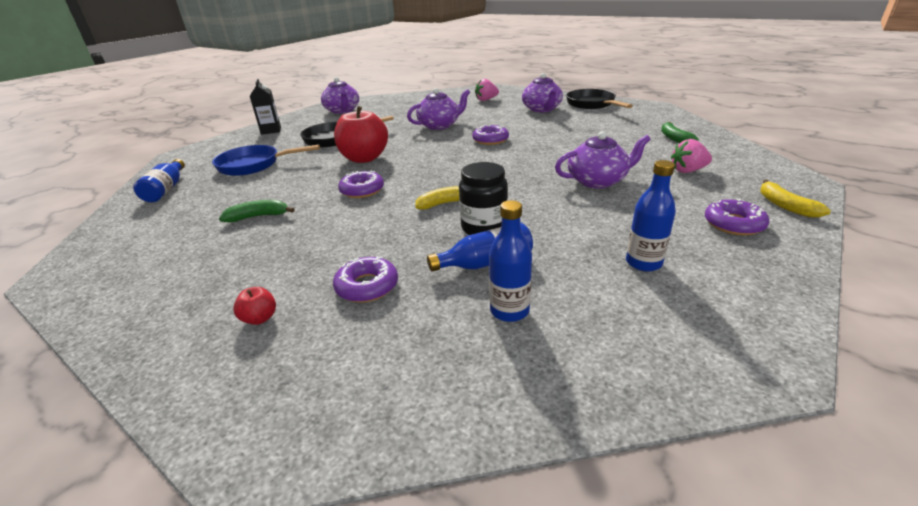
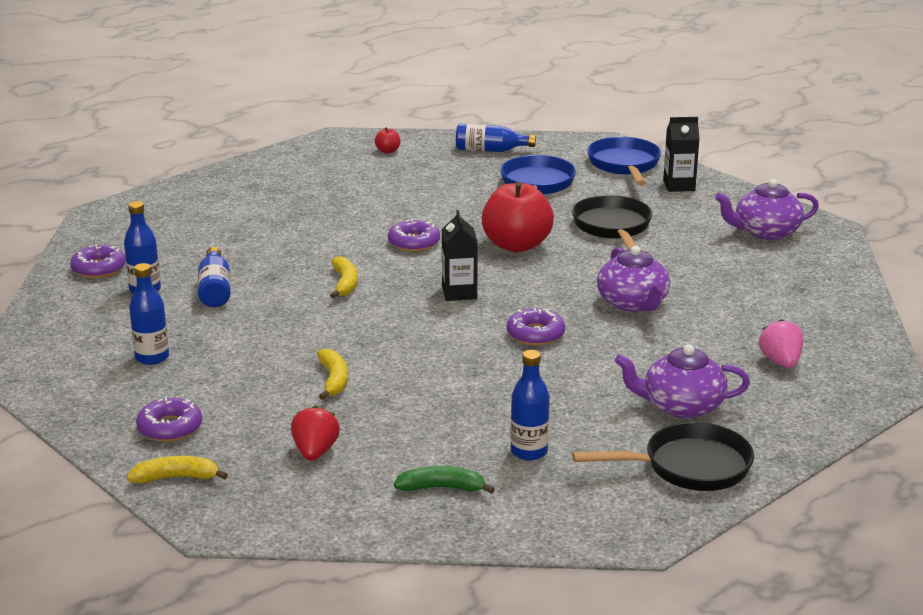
camera: 100 degrees right, 5 degrees down
(228, 145) = (624, 165): none -> blue pan
(258, 216) = (387, 196): green banana -> none
(260, 318) = (216, 207): red apple -> red apple (388, 151)
(367, 286) = (223, 242): purple donut -> purple donut (99, 268)
(445, 164) = (459, 293): none -> black carton
(484, 227) = (276, 296): black jar -> none
(597, 181) = (333, 380): purple teapot -> yellow banana
(616, 127) = (529, 451): none -> blue bottle
(688, 171) = (315, 452): pink strawberry -> red strawberry

